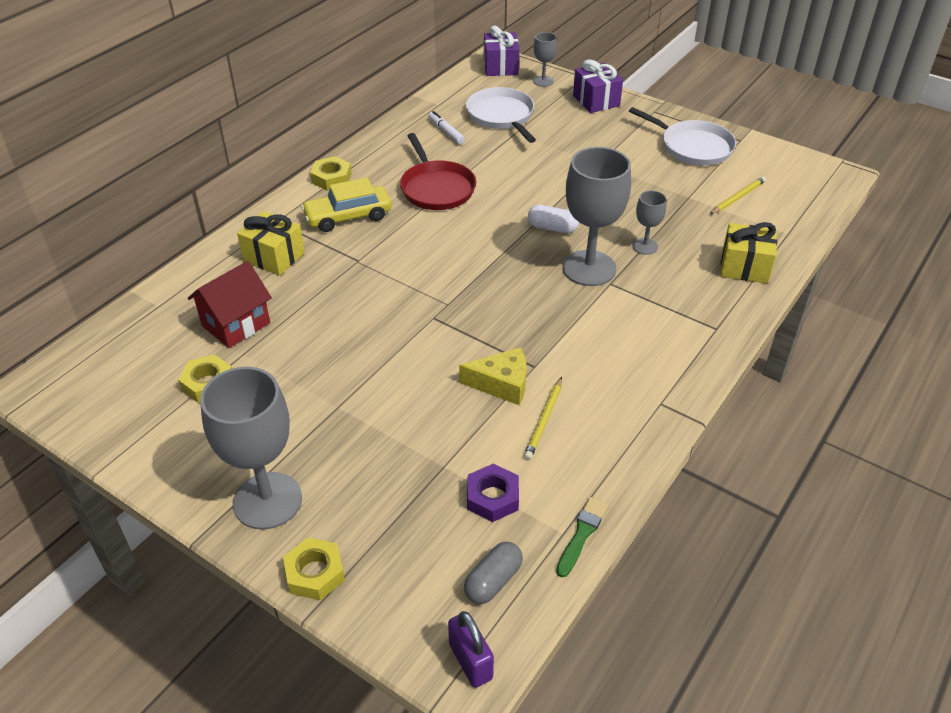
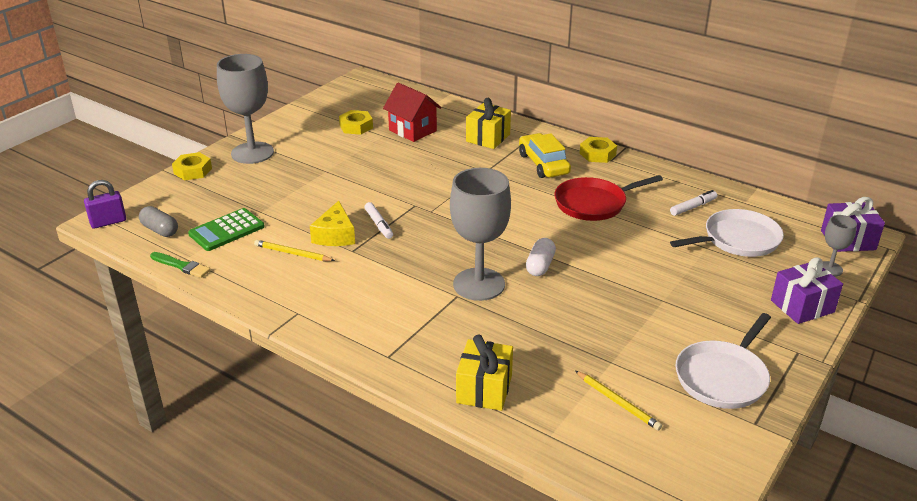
camera: 90 degrees right, 10 degrees down
(477, 346) = (379, 224): none -> white marker
(492, 497) = (226, 230): purple nut -> green calculator
(645, 246) = (516, 321): grey goblet -> none

